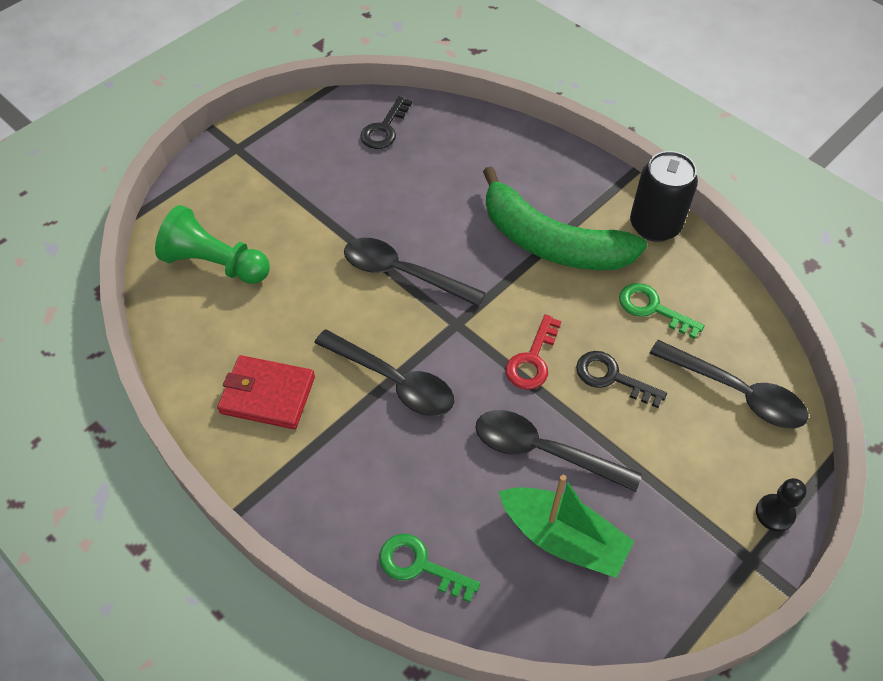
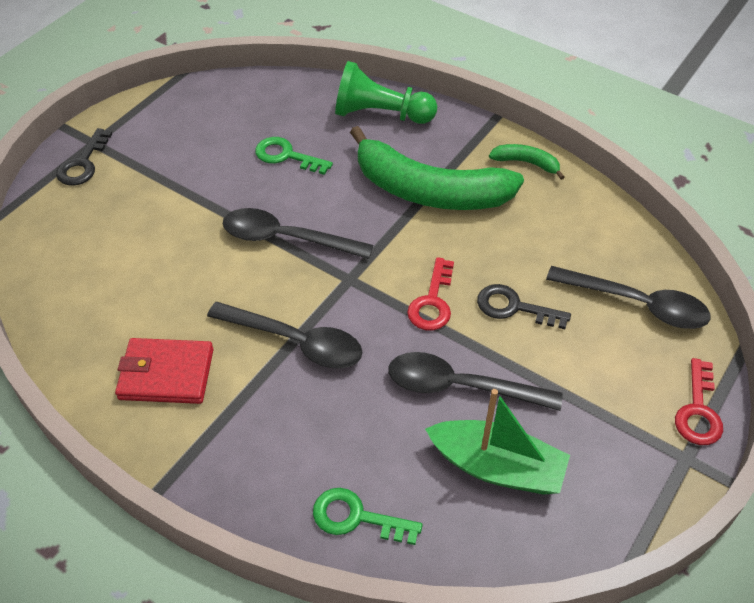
camera: 10 degrees left, 5 degrees down
(215, 263) = (89, 254): green pawn -> green pawn (380, 114)
(384, 129) = (242, 107): black key -> black key (83, 163)
(652, 308) = (540, 238): green key -> green key (286, 156)
(654, 225) = (526, 163): black can -> green banana
(774, 513) = (698, 411): black pawn -> red key

